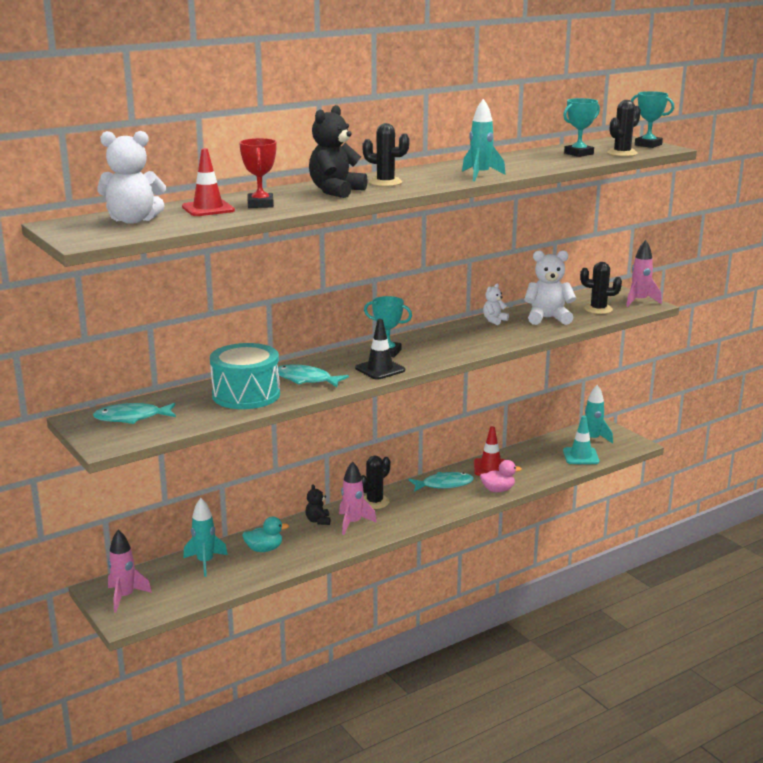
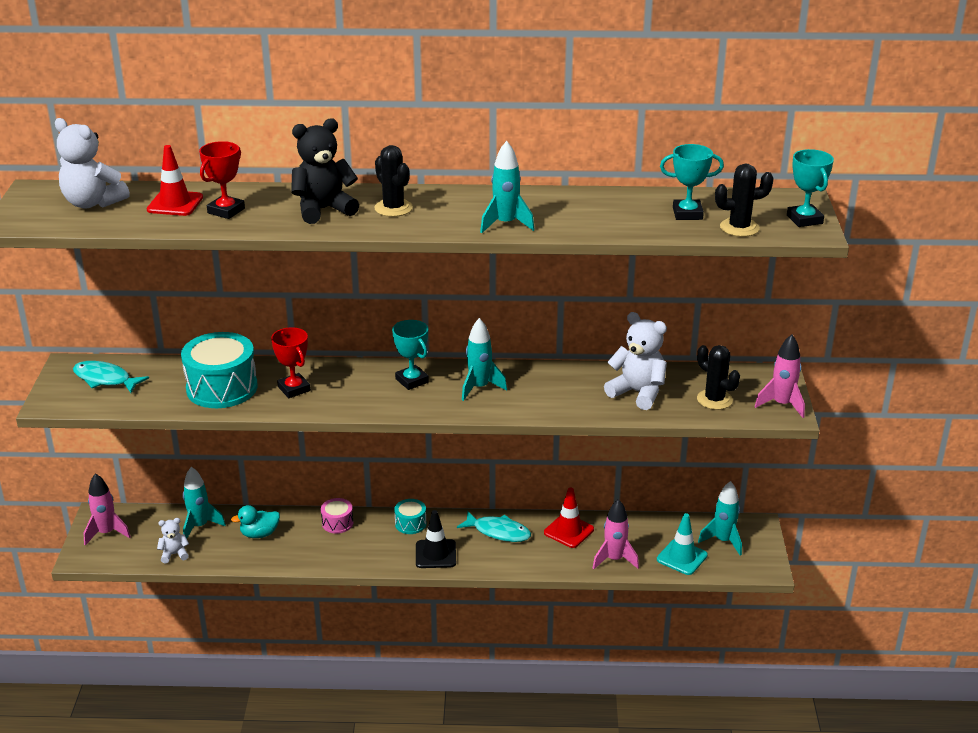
camera: 35 degrees right, 10 degrees up
(264, 549) = (259, 534): turquoise duck -> turquoise duck turned 135 degrees clockwise
(306, 379) = (294, 389): turquoise fish -> red trophy
(318, 521) = (337, 523): black teddy bear -> pink drum
(353, 523) = (363, 540): pink rocket -> pink rocket (614, 559)
(374, 502) = (410, 524): black cactus -> turquoise drum
(380, 369) = (373, 401): black traffic cone -> black traffic cone (435, 554)
(441, 343) = (479, 388): none -> turquoise rocket
(494, 320) = (577, 375): white teddy bear -> white teddy bear (174, 554)
(498, 490) = (542, 562): pink duck -> none

